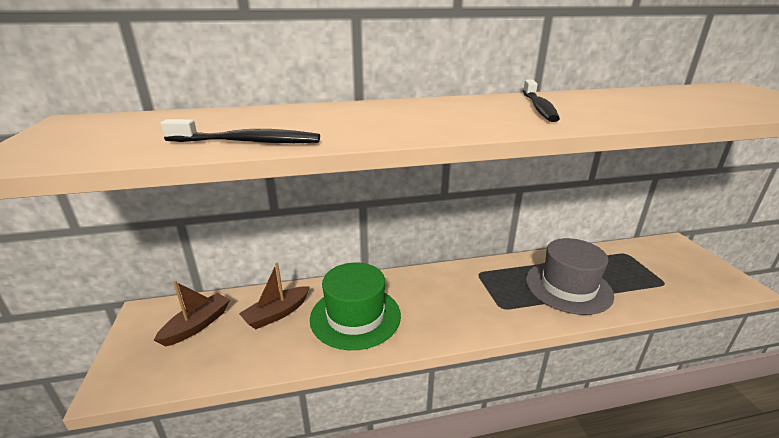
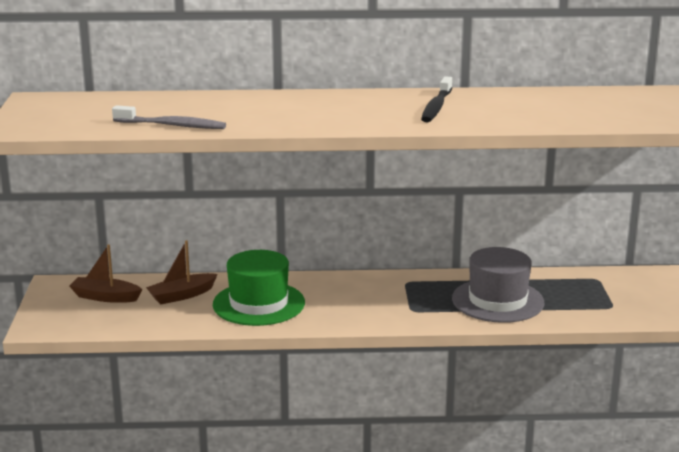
camera: 10 degrees right, 5 degrees down
(197, 325) = (105, 297): brown boat -> brown boat turned 120 degrees counterclockwise
(247, 142) = (172, 125): black toothbrush -> grey toothbrush

